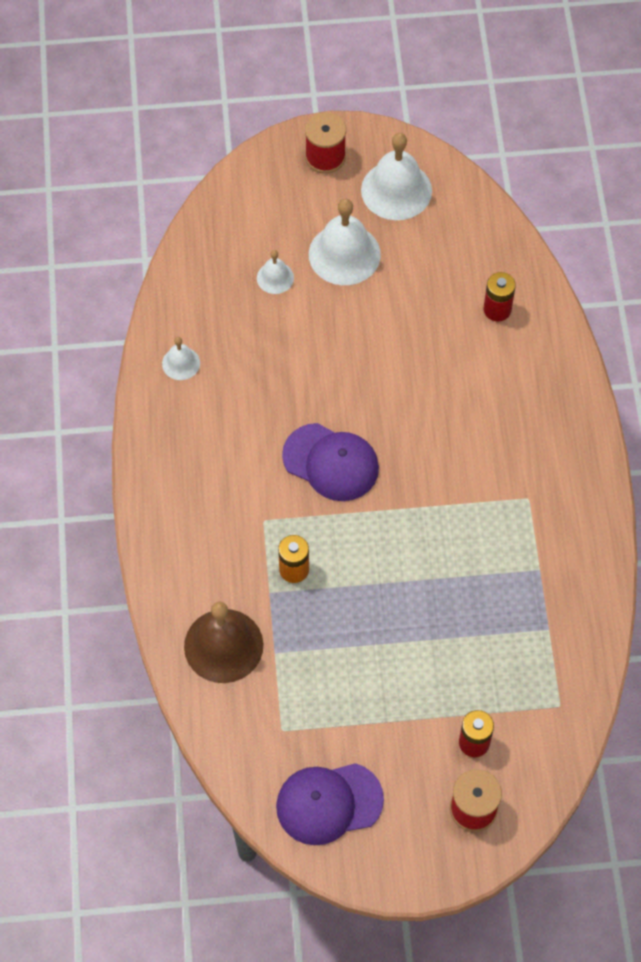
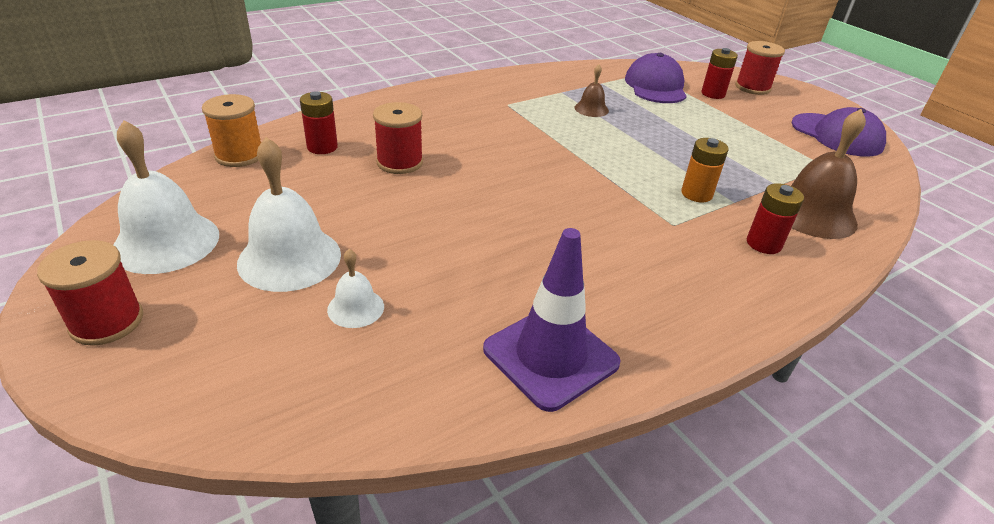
camera: 120 degrees left, 25 degrees down
(181, 363) = (551, 356): white bell -> purple traffic cone
(209, 570) = (763, 244): none -> red battery
(331, 462) = (570, 200): purple cap -> purple cap (655, 86)
(446, 359) = (399, 162): none -> red spool
(486, 577) = (591, 109): none -> brown bell
(506, 248) = (239, 155): none -> orange spool

